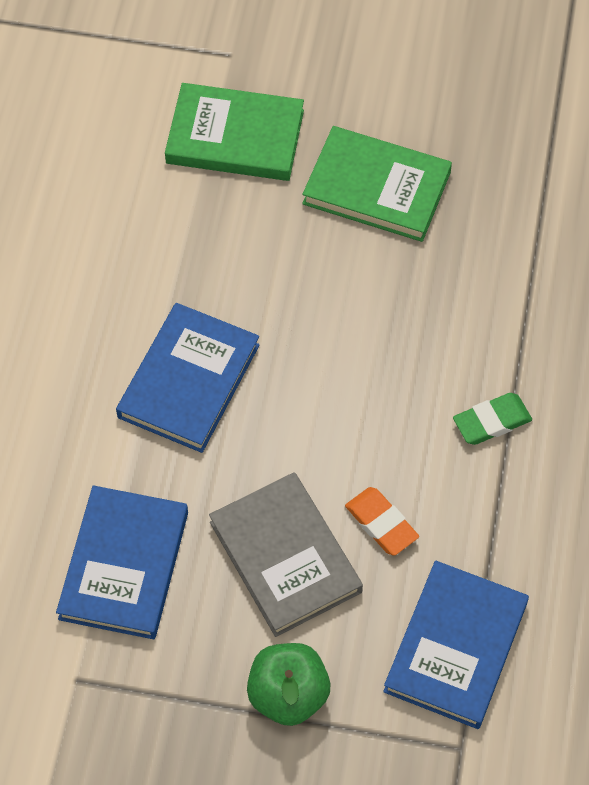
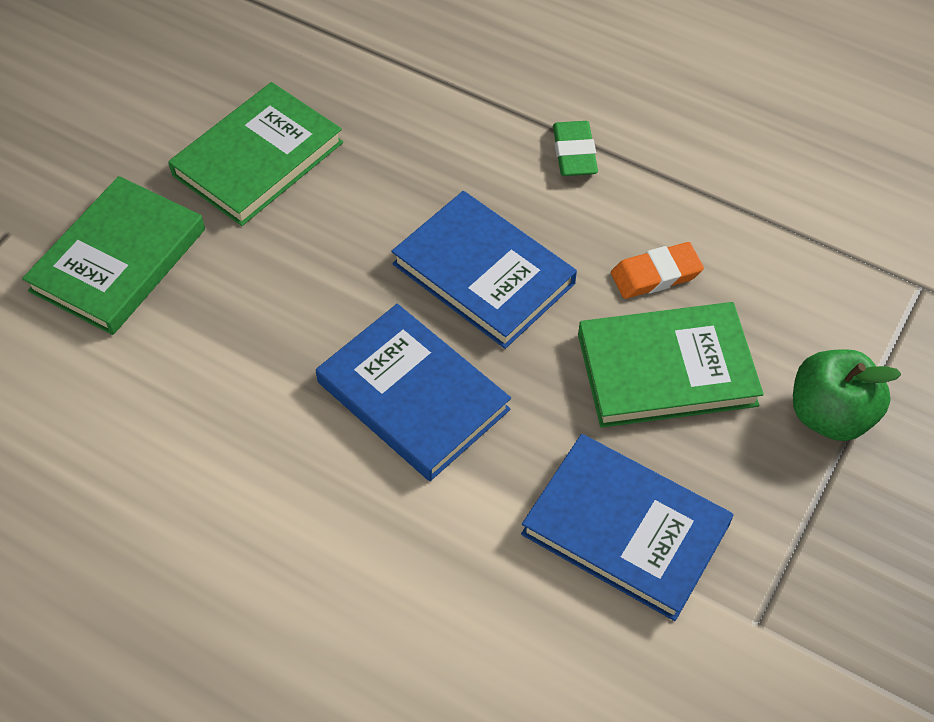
camera: 70 degrees left, 5 degrees down
(285, 557) = (666, 369): grey book -> green book
(455, 647) = (812, 257): blue book -> blue book (483, 274)

